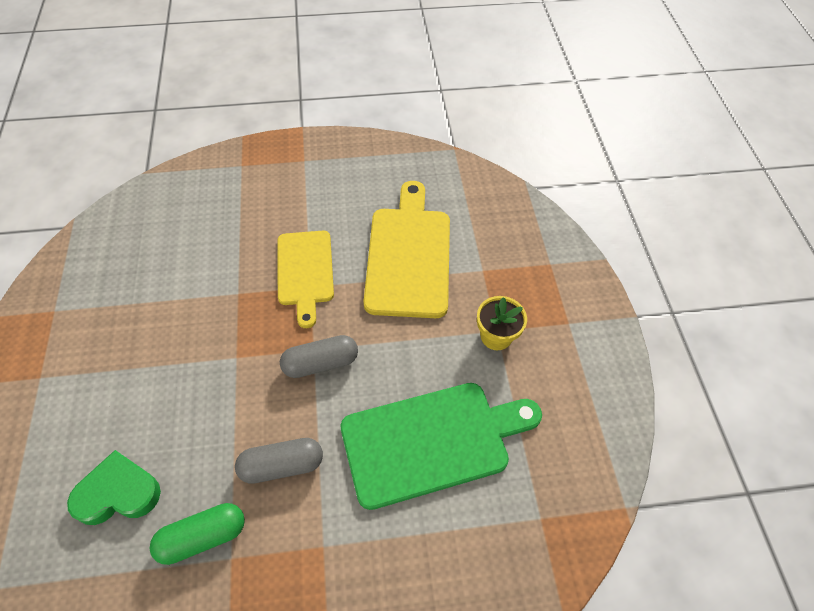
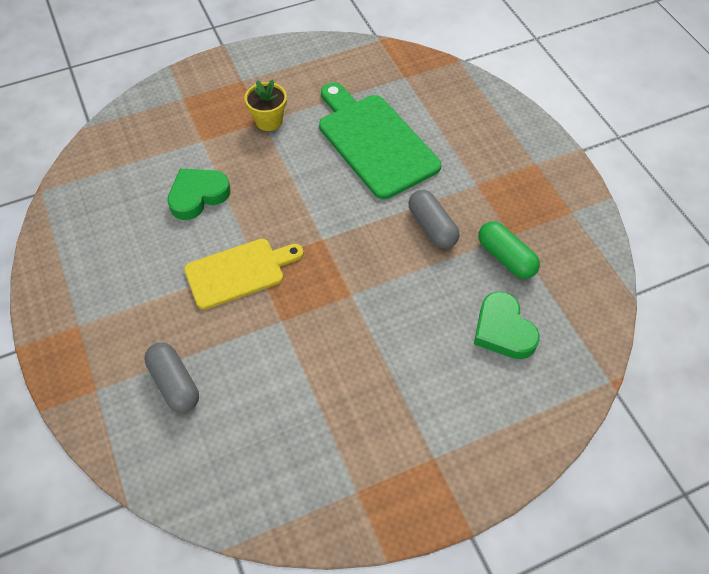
camera: 105 degrees left, 0 degrees up
(320, 363) = (334, 229): grey capsule -> grey capsule (174, 383)
(409, 255) = (198, 196): yellow cutting board -> green heart

